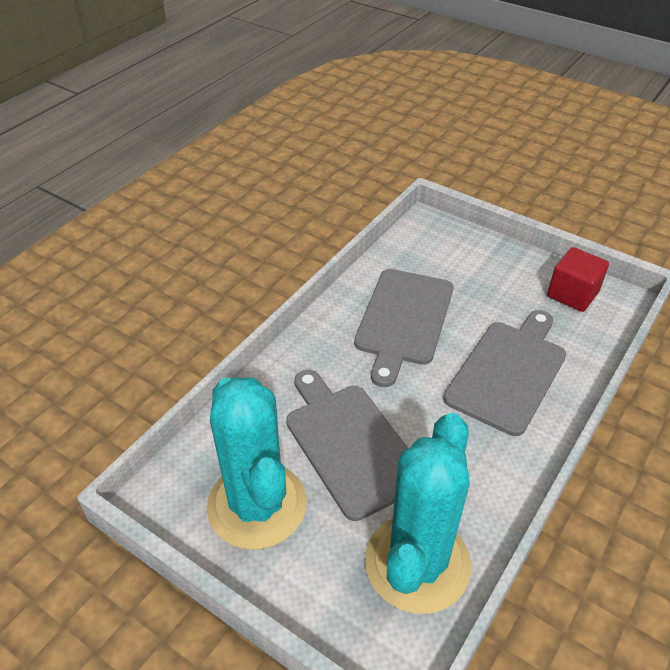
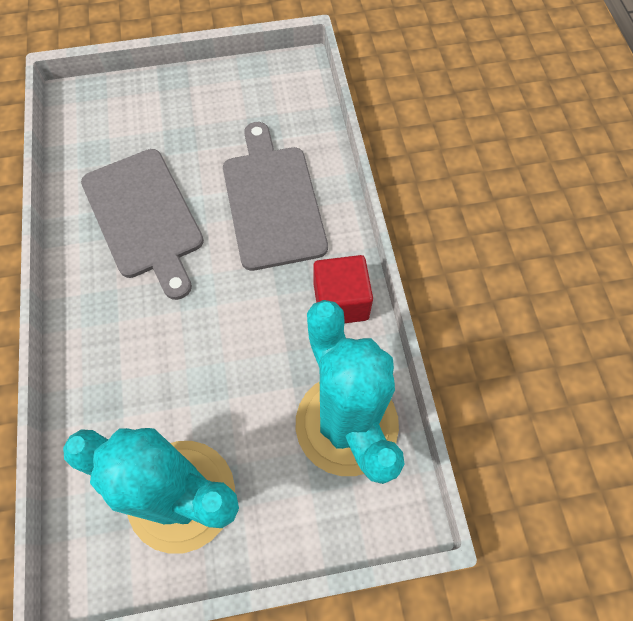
camera: 45 degrees left, 20 degrees up
(350, 444) = (207, 372): grey cutting board -> none
(572, 294) = (260, 89): red cube -> red cube (341, 302)

